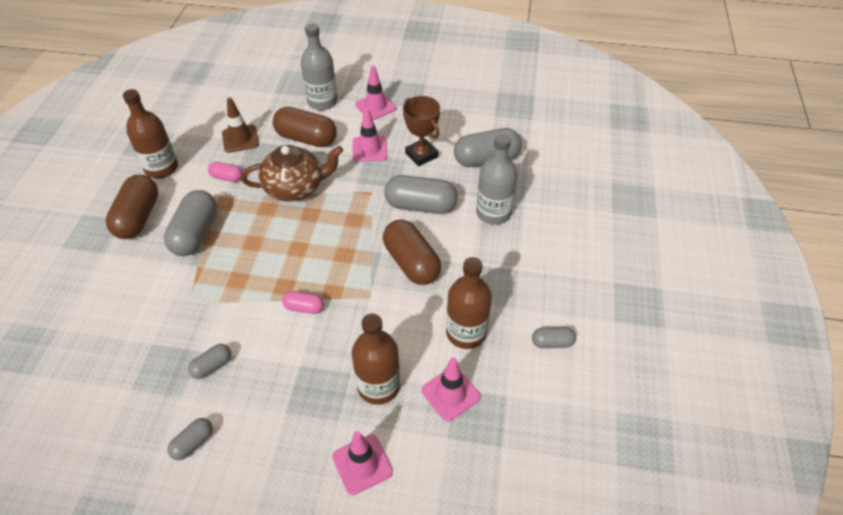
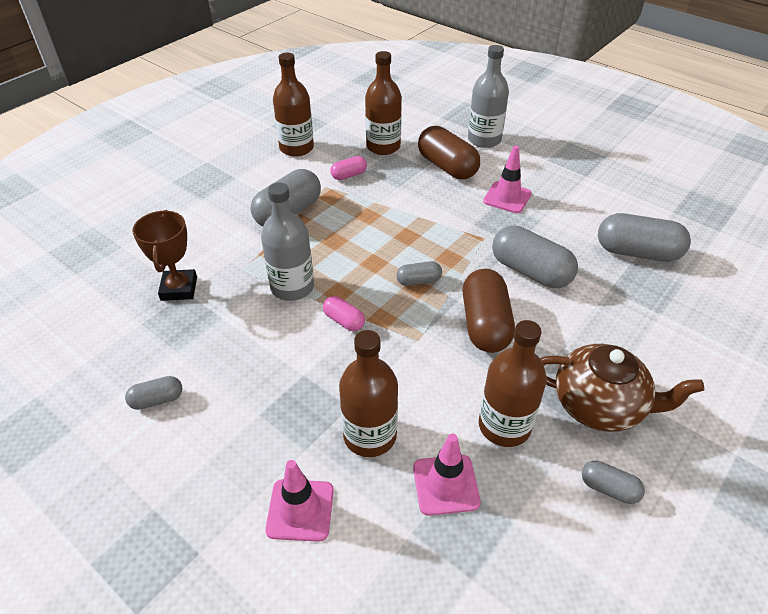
camera: 30 degrees right, 5 degrees down
(138, 217) = (249, 181): brown capsule -> none
(212, 366) = (222, 336): grey capsule -> grey capsule (418, 281)
(227, 177) = (349, 175): pink capsule -> pink capsule turned 75 degrees counterclockwise
(240, 139) = (383, 146): brown traffic cone -> brown bottle
(295, 188) = (407, 207): brown teapot -> brown teapot (599, 405)
(375, 106) = (537, 161): pink traffic cone -> none
(421, 155) = (561, 222): brown trophy -> brown trophy (179, 288)
(493, 213) = (614, 311): grey bottle -> grey bottle (292, 287)

